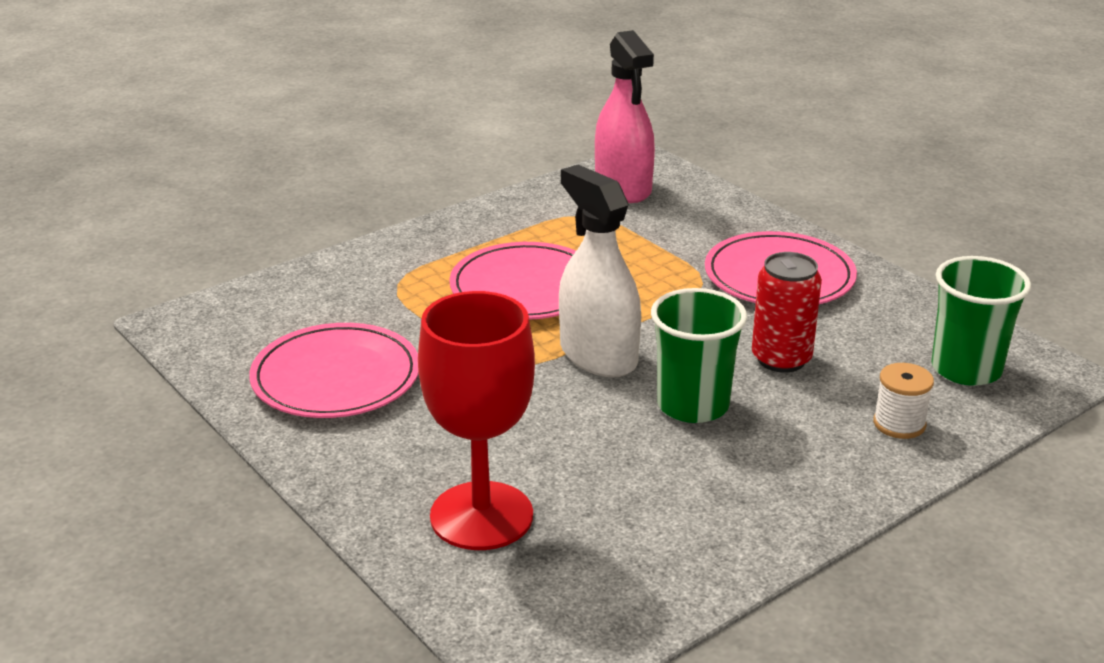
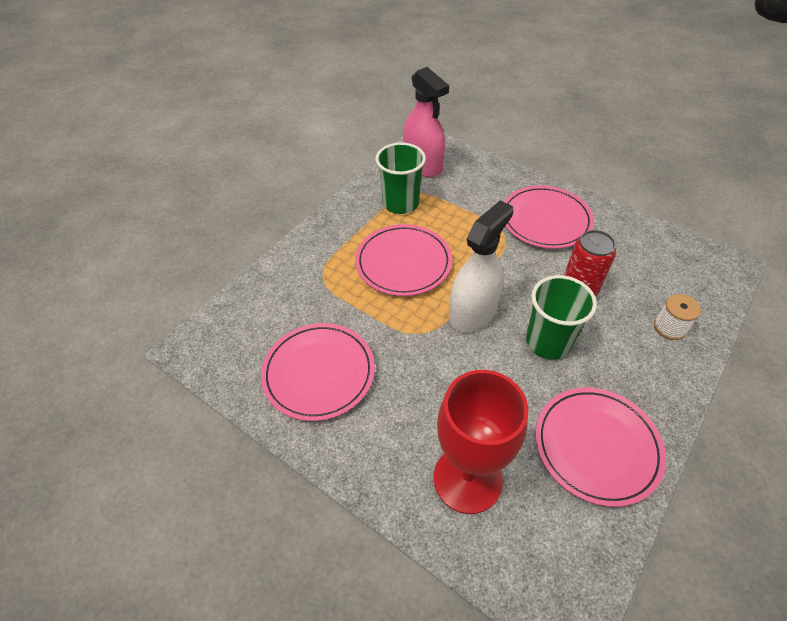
camera: 15 degrees left, 20 degrees up
(598, 355) = (473, 312): white spray bottle -> white spray bottle turned 90 degrees clockwise
(693, 522) = (597, 446): none -> pink plate
(966, 369) = (682, 273): green cup -> green cup (400, 203)

